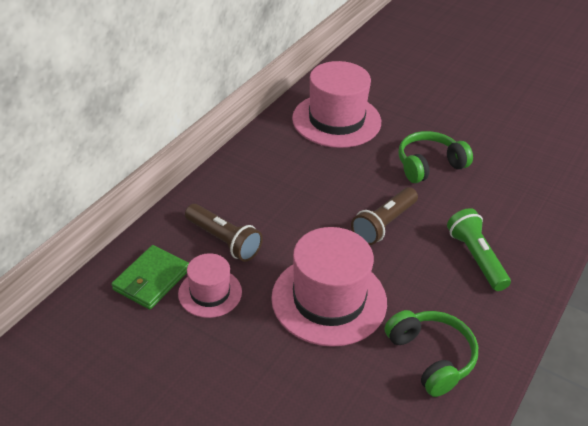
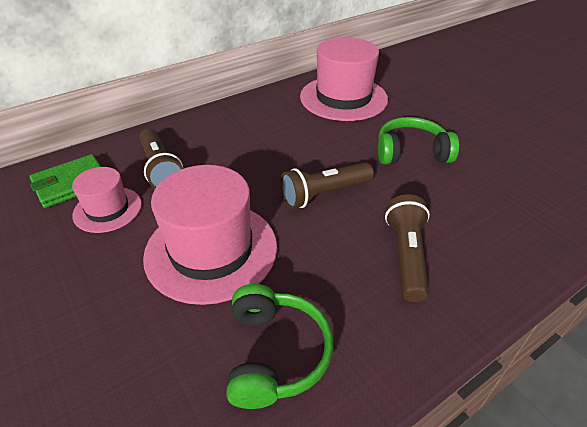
camera: 25 degrees right, 0 degrees up
(476, 258) = (406, 256): green flashlight -> brown flashlight

